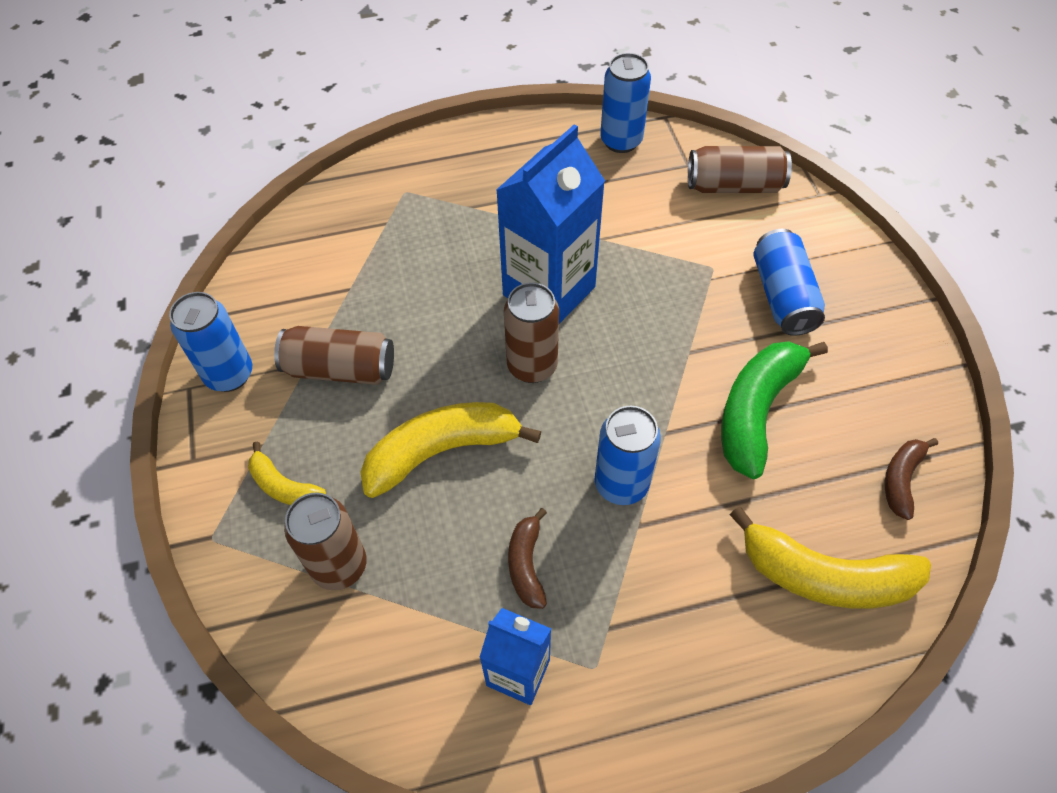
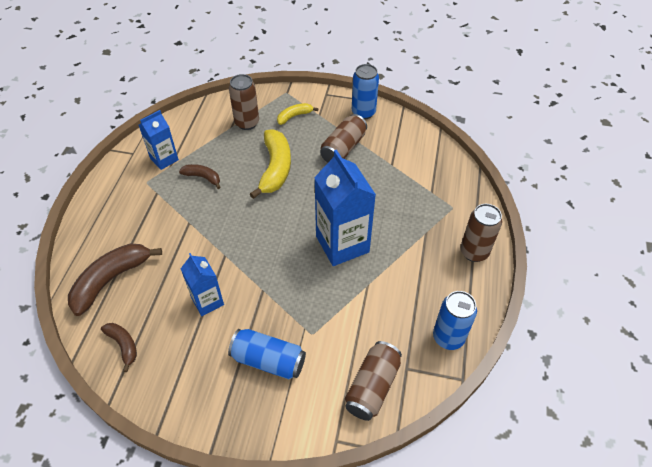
camera: 115 degrees right, 5 degrees down
(532, 366) = (299, 218): brown can -> brown can (474, 252)
(621, 484) = (212, 225): blue can -> none
(757, 411) = (207, 301): green banana -> blue carton
(825, 576) = (111, 280): yellow banana -> brown banana

